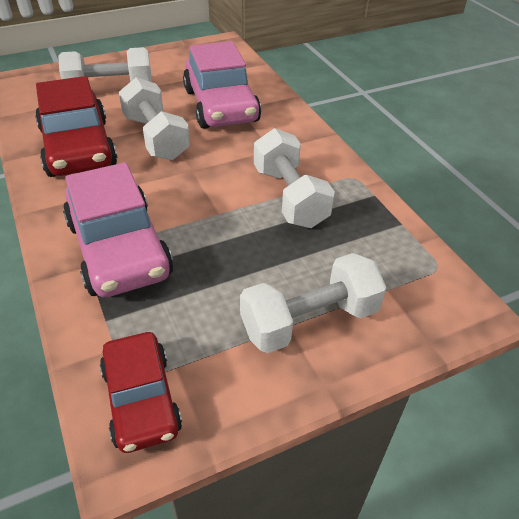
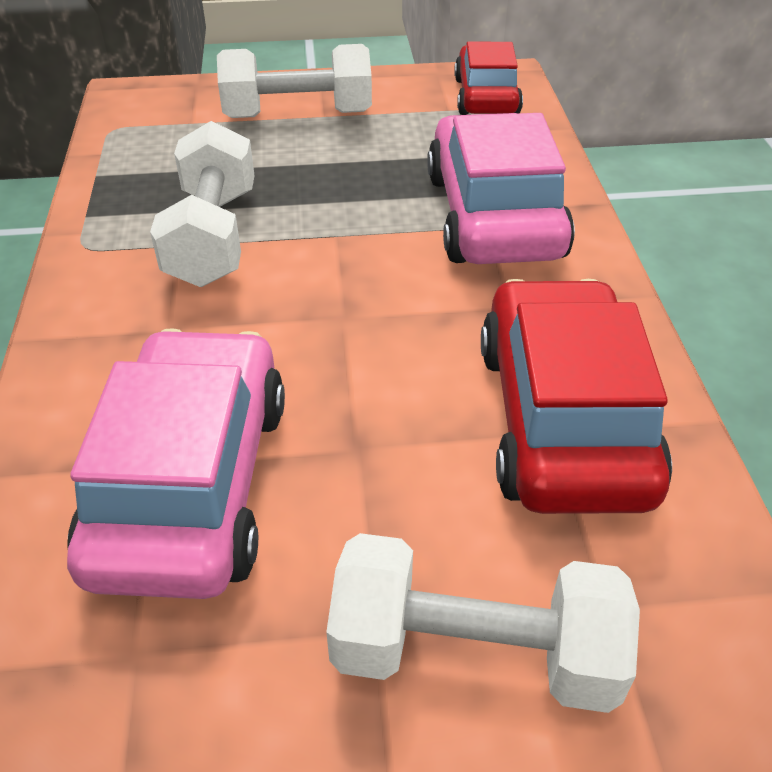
camera: 160 degrees left, 0 degrees up
(156, 137) = (387, 411): white dumbbell -> none

